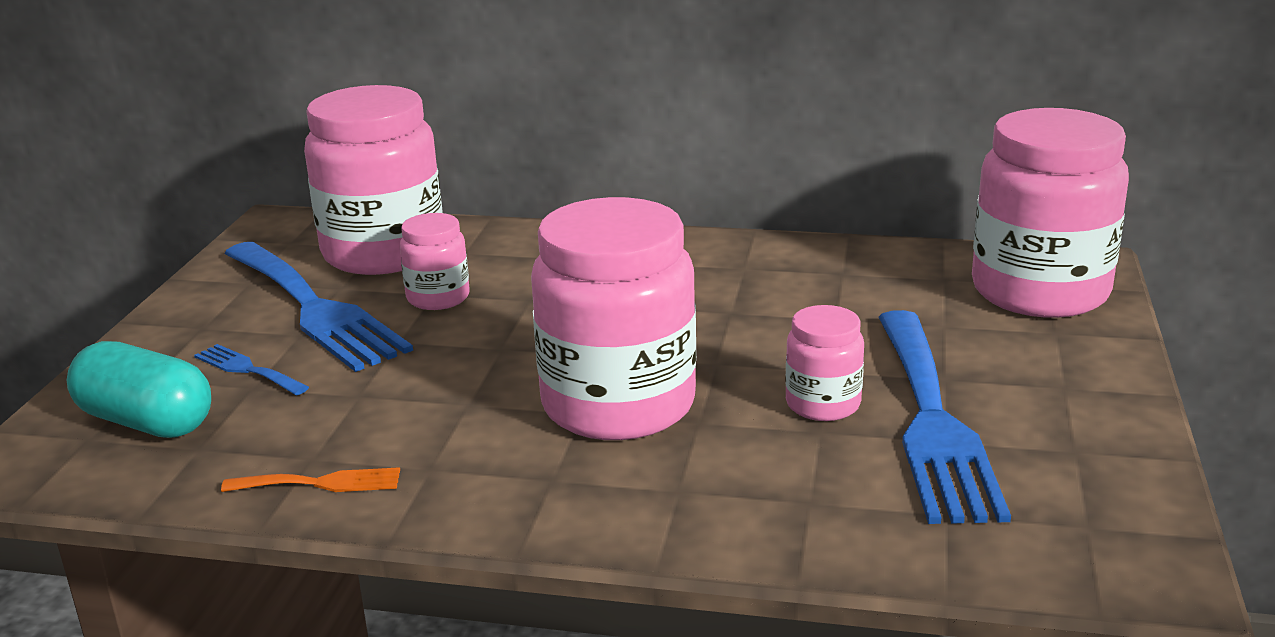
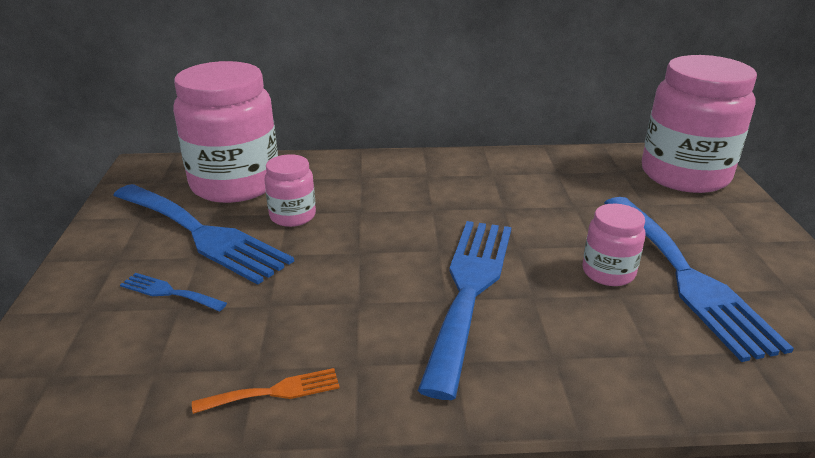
camera: 15 degrees left, 5 degrees up
(146, 422) = (100, 352): turquoise capsule -> none
(618, 405) = (469, 290): pink jar -> blue fork

